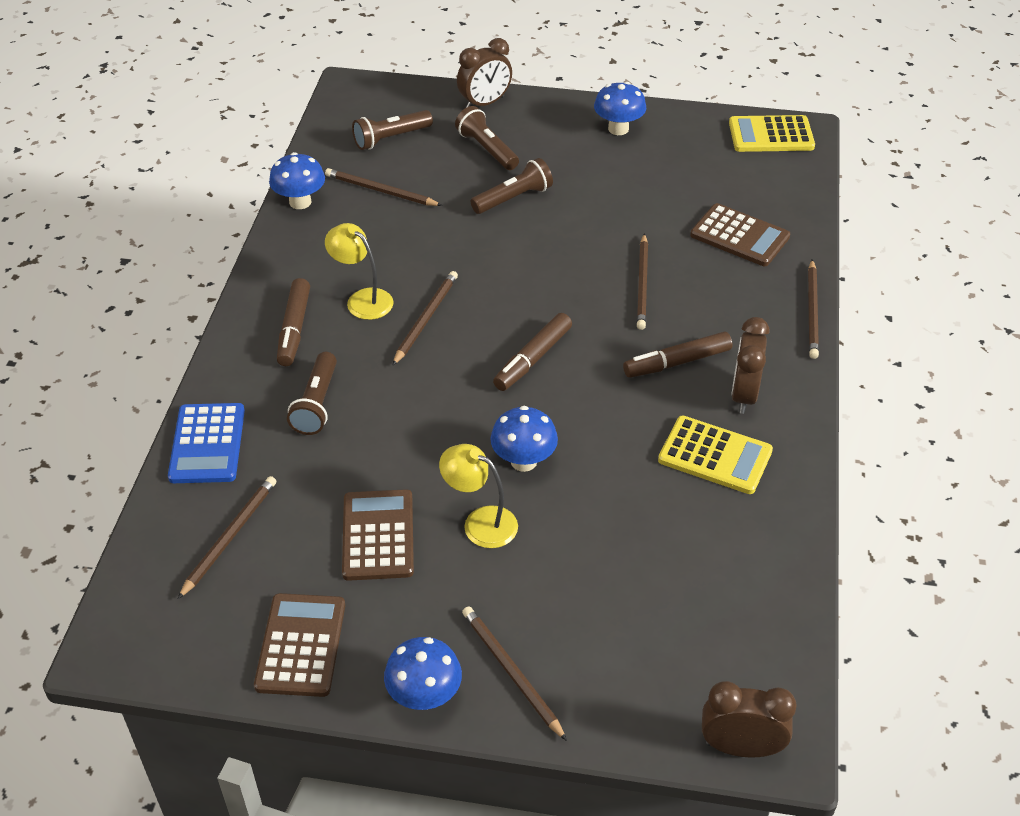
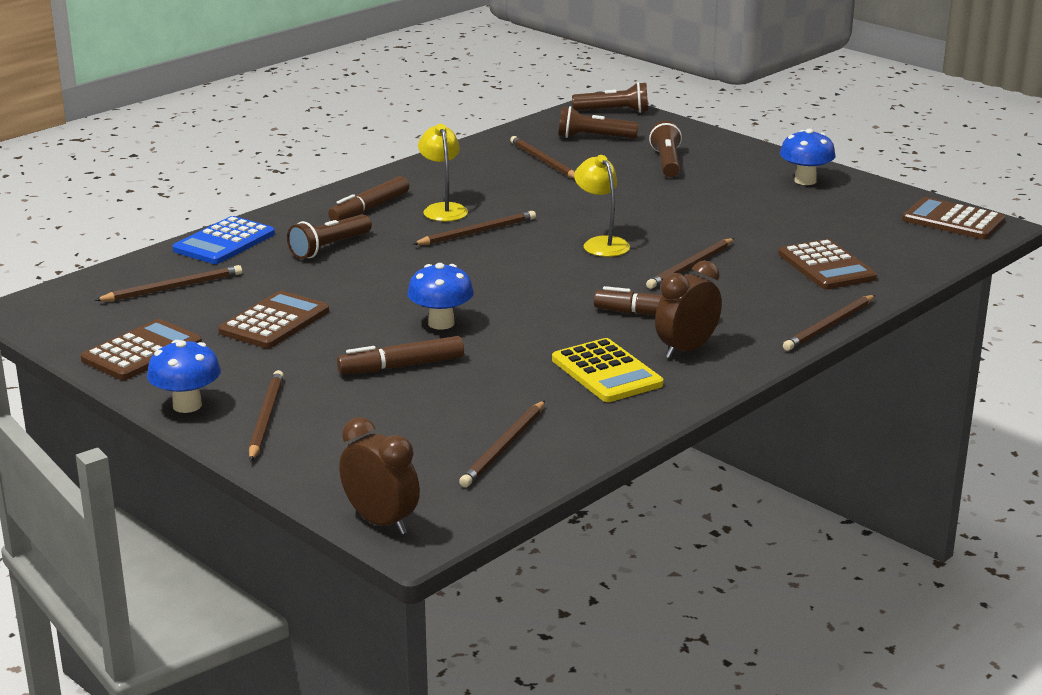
camera: 35 degrees right, 20 degrees down
(300, 202) = (471, 150): blue mushroom -> none
(480, 522) = (359, 341): yellow lamp -> yellow lamp (601, 243)
(485, 103) = (704, 139): brown clock -> none
(513, 198) = (649, 193): brown flashlight -> brown flashlight (614, 111)
(532, 359) = (531, 276): brown marker -> brown marker (401, 366)
(735, 595) = (504, 447): none -> brown pencil
(771, 135) = (953, 220): yellow calculator -> brown calculator

